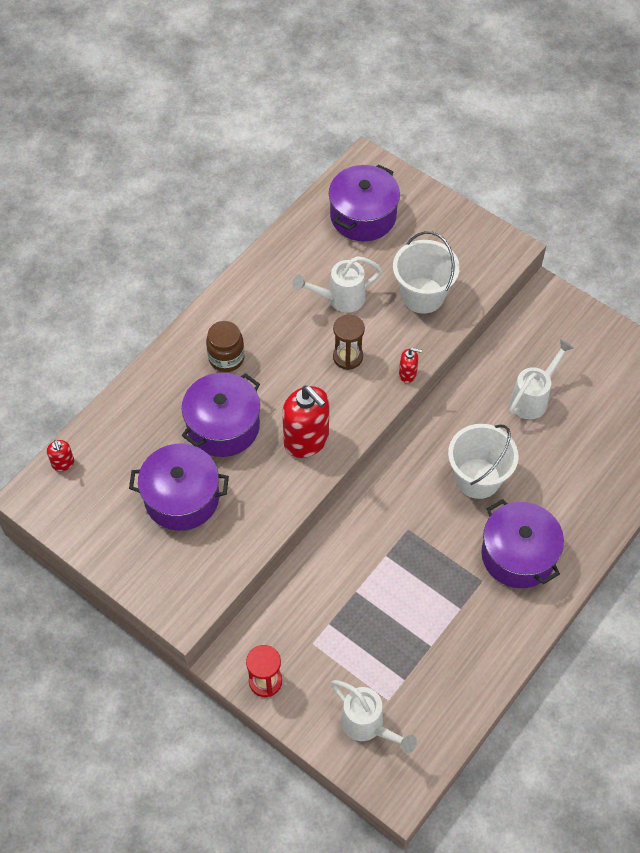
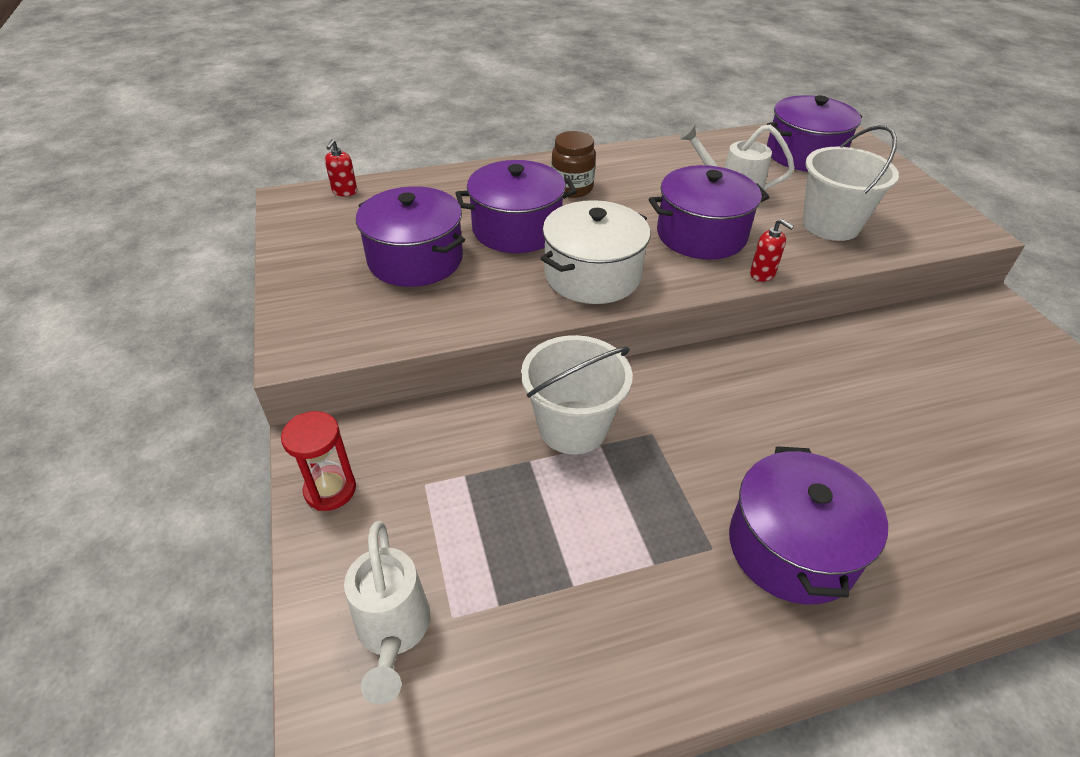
camera: 35 degrees right, 15 degrees down
(306, 440) = (592, 275): red soap dispenser -> white pot
(348, 357) = (701, 235): brown hourglass -> purple pot
(477, 478) = (788, 429): white bucket -> white bucket (572, 427)
(533, 398) = (923, 387): white watering can -> none

